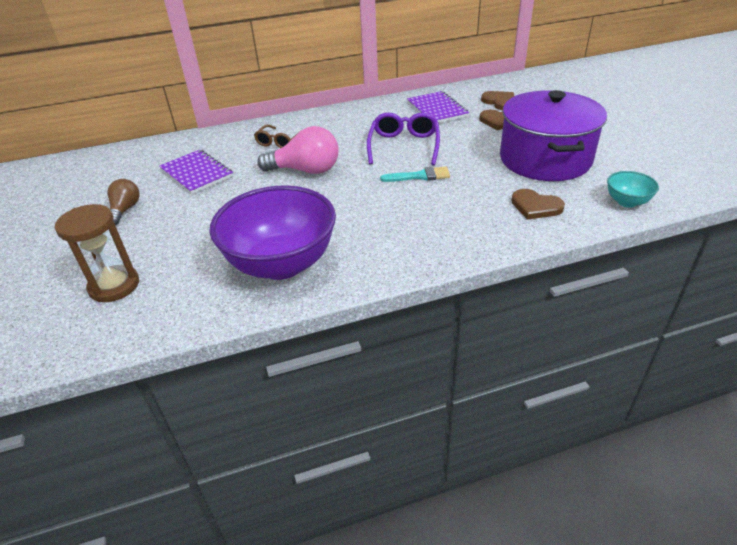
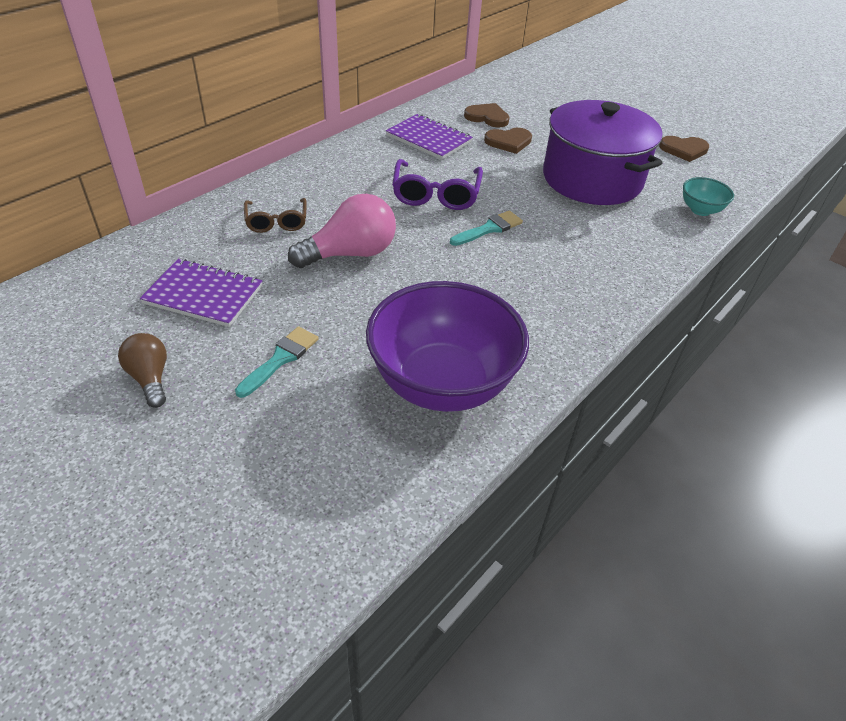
camera: 35 degrees left, 5 degrees up
(114, 286) = (255, 491): brown hourglass -> none
(201, 220) = (280, 359): none -> turquoise brush
(404, 146) = (436, 194): purple glasses -> purple glasses turned 150 degrees counterclockwise
(535, 206) = (631, 236): brown heart -> brown heart (684, 150)

